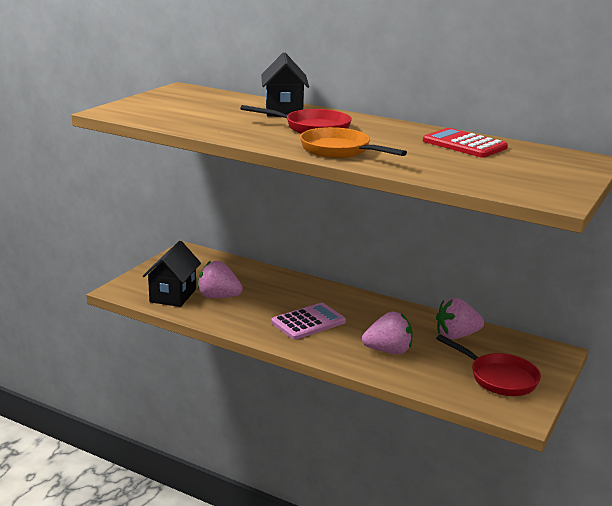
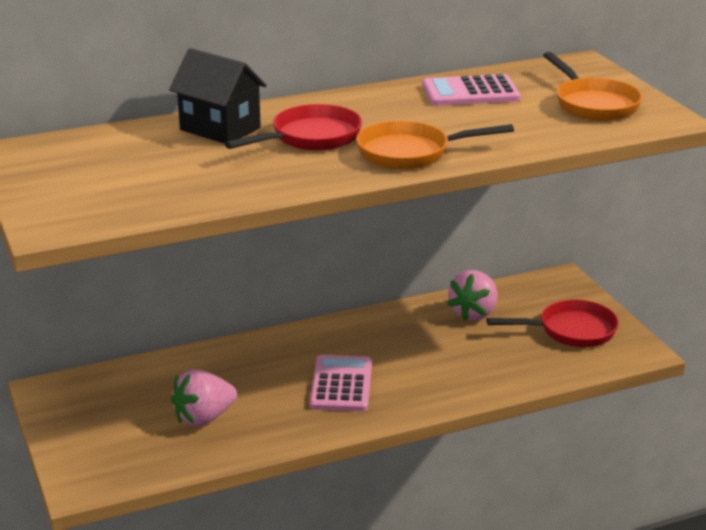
camera: 50 degrees left, 5 degrees up
(173, 295) = (154, 449): black house -> none
(388, 351) = (457, 365): pink strawberry -> none
(464, 144) = (470, 92): red calculator -> pink calculator
(527, 175) = (593, 104): none -> orange pan

